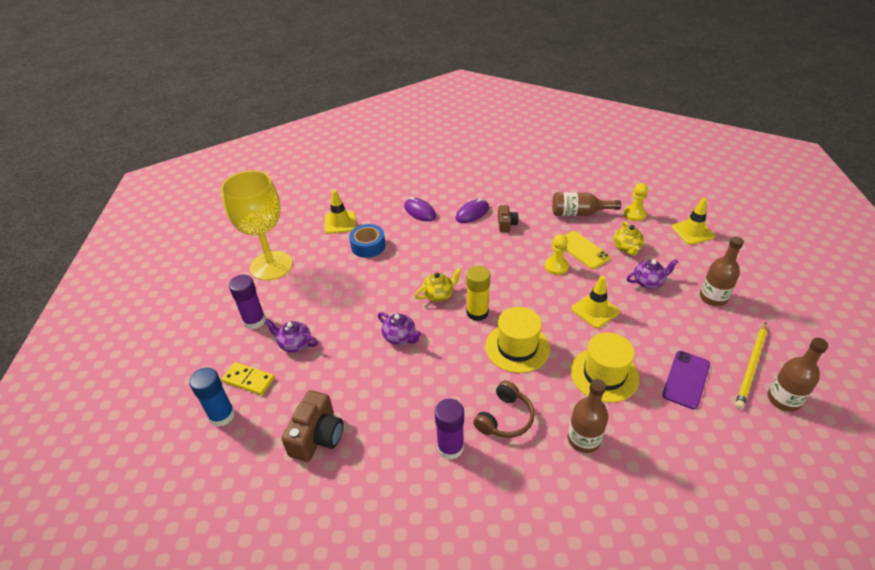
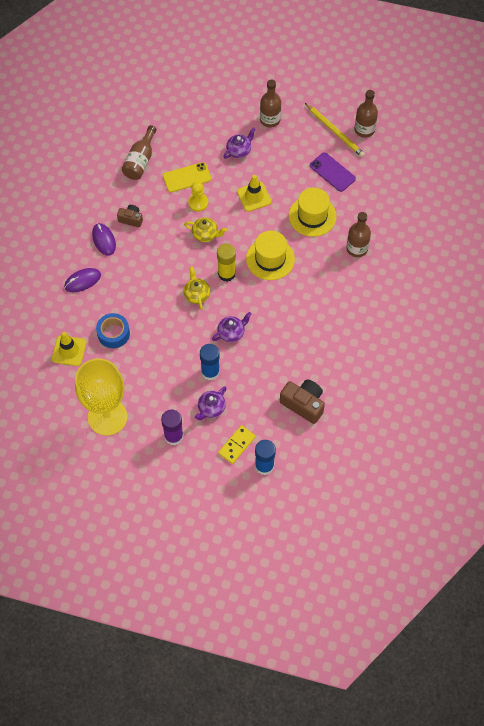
camera: 75 degrees left, 20 degrees up
(342, 331) = (210, 372): none -> blue glue stick
(450, 447) = (338, 325): purple glue stick -> none
(505, 418) = (327, 287): brown headphones -> none
(627, 248) = (197, 147): yellow teapot -> yellow teapot (205, 234)
(634, 214) = (159, 123): yellow pawn -> none
(648, 282) = (239, 150): purple teapot -> purple teapot turned 45 degrees clockwise
(692, 232) = (197, 95): yellow traffic cone -> none

